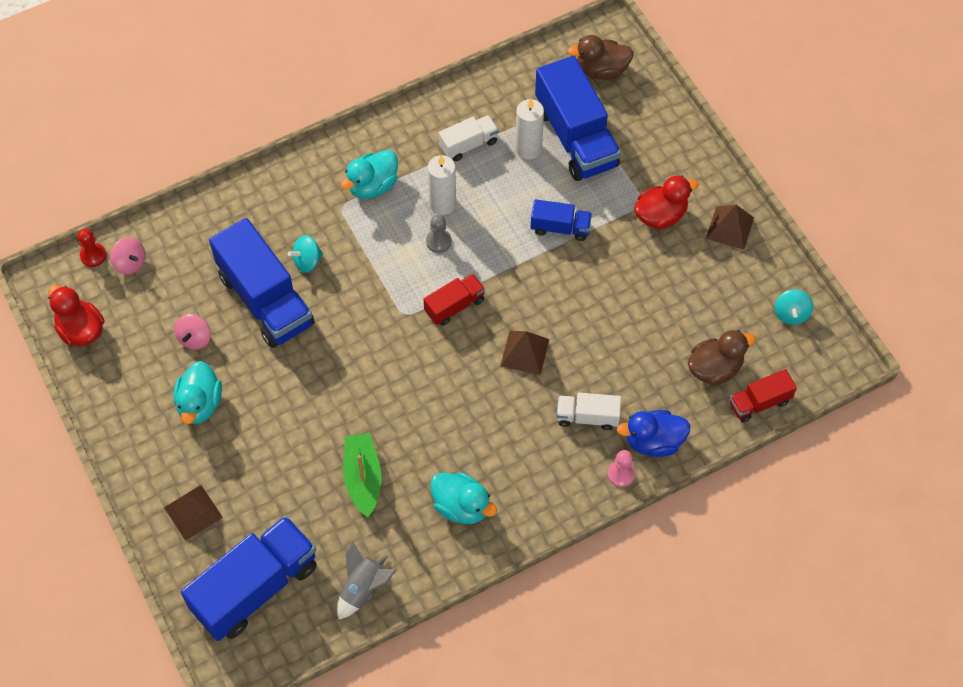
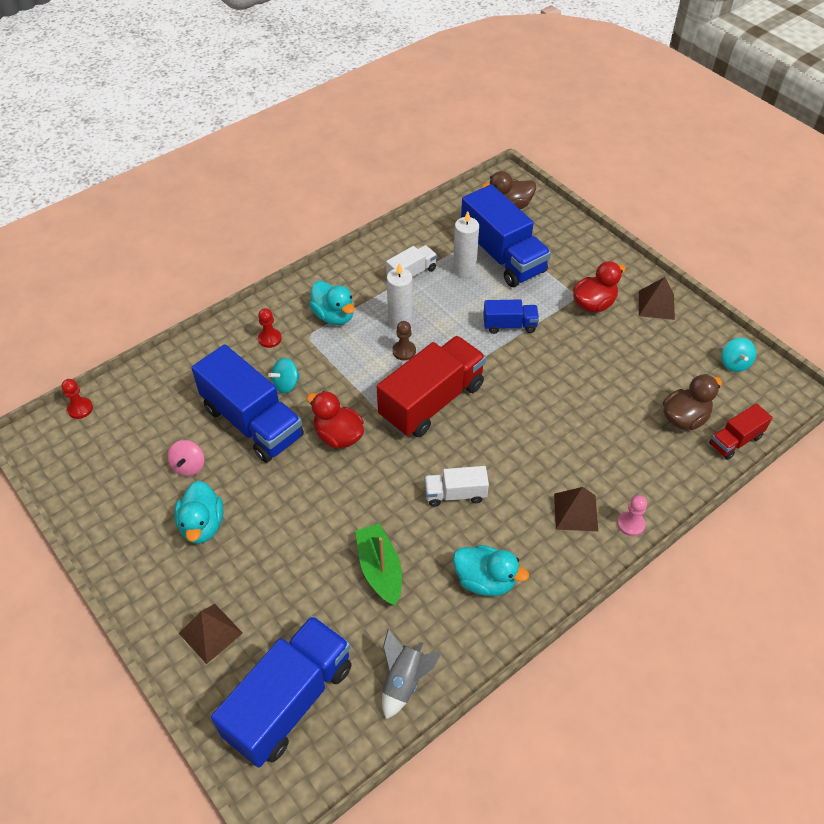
camera: 10 degrees left, 10 degrees down
(81, 330) = (74, 476): red duck -> red duck (338, 436)
(130, 263) = (117, 410): pink spinning top -> none
(299, 203) = (270, 339): none -> red pawn
(372, 186) = (334, 316): turquoise duck -> turquoise duck turned 75 degrees counterclockwise
(438, 241) = (404, 351): grey pawn -> brown pawn
(454, 306) = (432, 401): red truck -> red truck, size x1.98
(525, 352) = (507, 431): brown pyramid -> brown pyramid (576, 512)
(587, 417) = (582, 478): white truck -> white truck (455, 494)
(653, 441) = (651, 490): blue duck -> none

